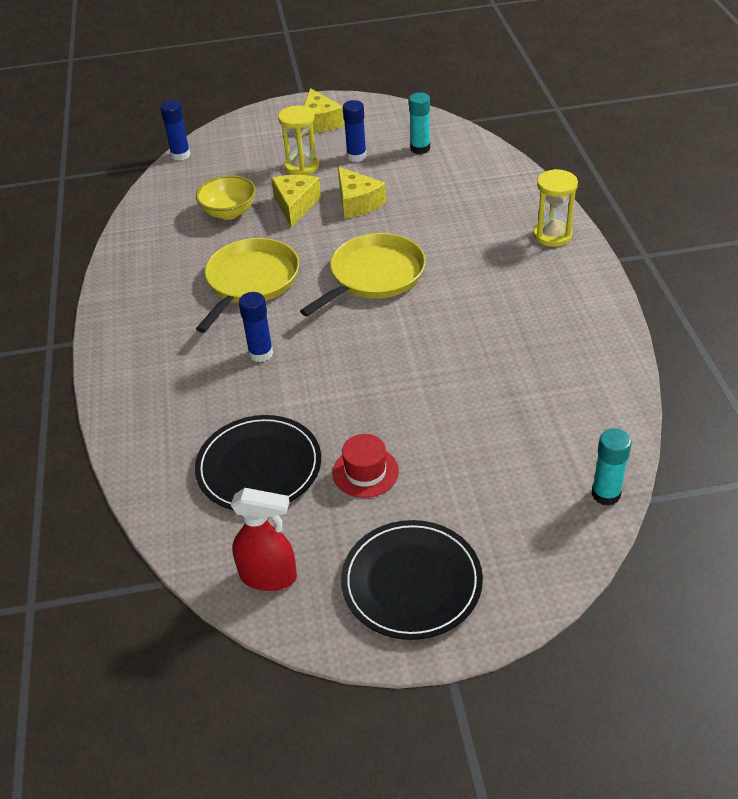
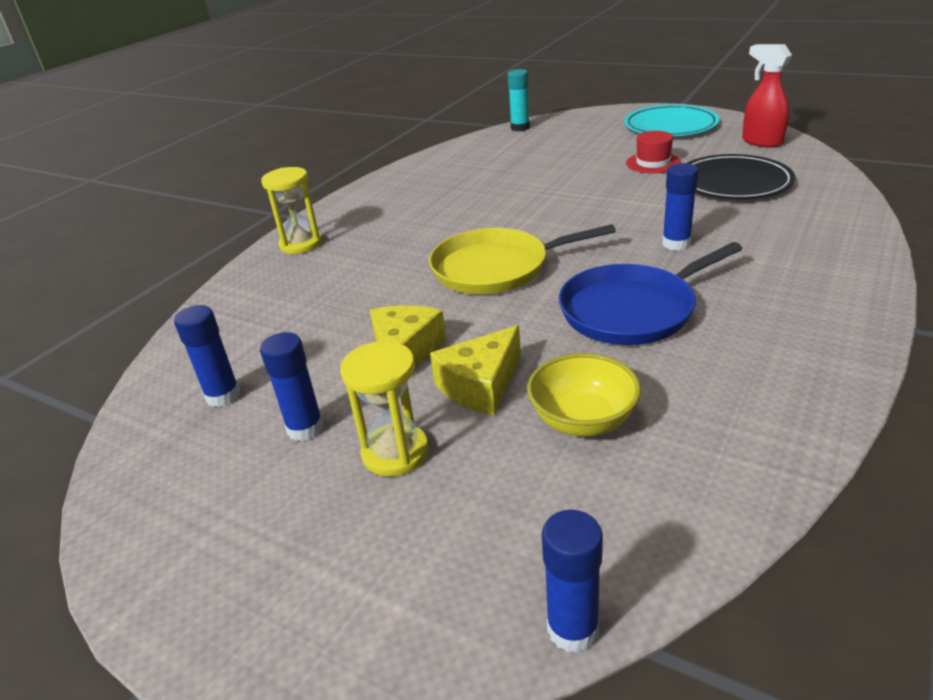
camera: 140 degrees left, 10 degrees down
(250, 281) = (632, 310): yellow pan -> blue pan
(320, 122) = (245, 546): yellow cheese -> none
(411, 582) = (670, 125): black plate -> turquoise plate
(420, 148) = (223, 396): turquoise glue stick -> blue glue stick

